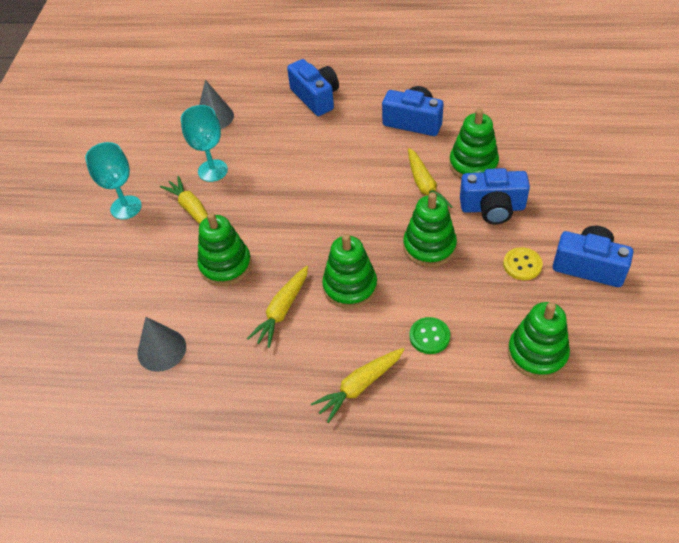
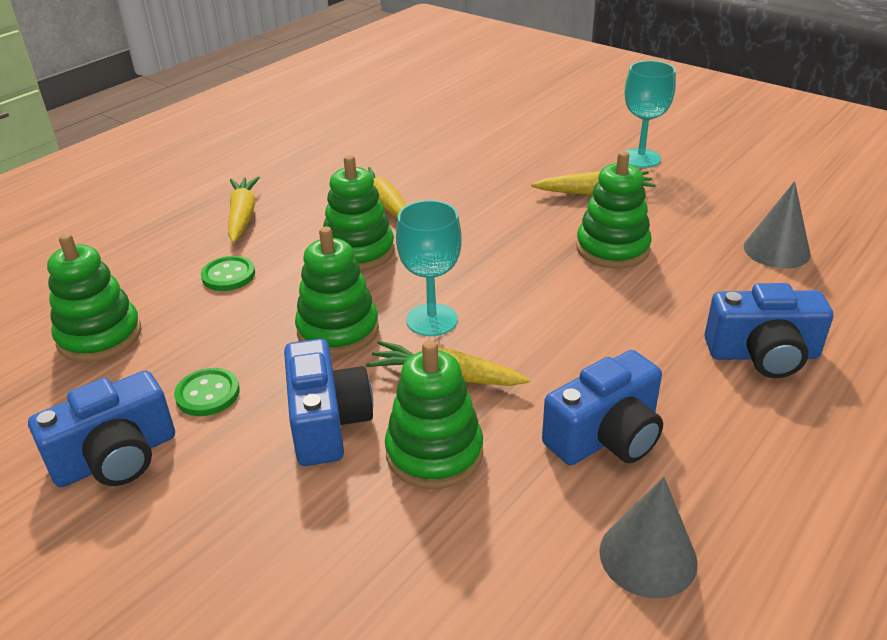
camera: 120 degrees right, 15 degrees down
(161, 350) = (422, 140): grey cone -> grey cone (648, 556)
(212, 170) = (655, 221): turquoise goblet -> turquoise goblet (432, 320)
(225, 265) = (485, 191): green stacking toy -> green stacking toy (612, 249)
(492, 208) = (327, 422): blue camera -> blue camera turned 135 degrees clockwise
(522, 265) = (207, 394): yellow button -> green button

